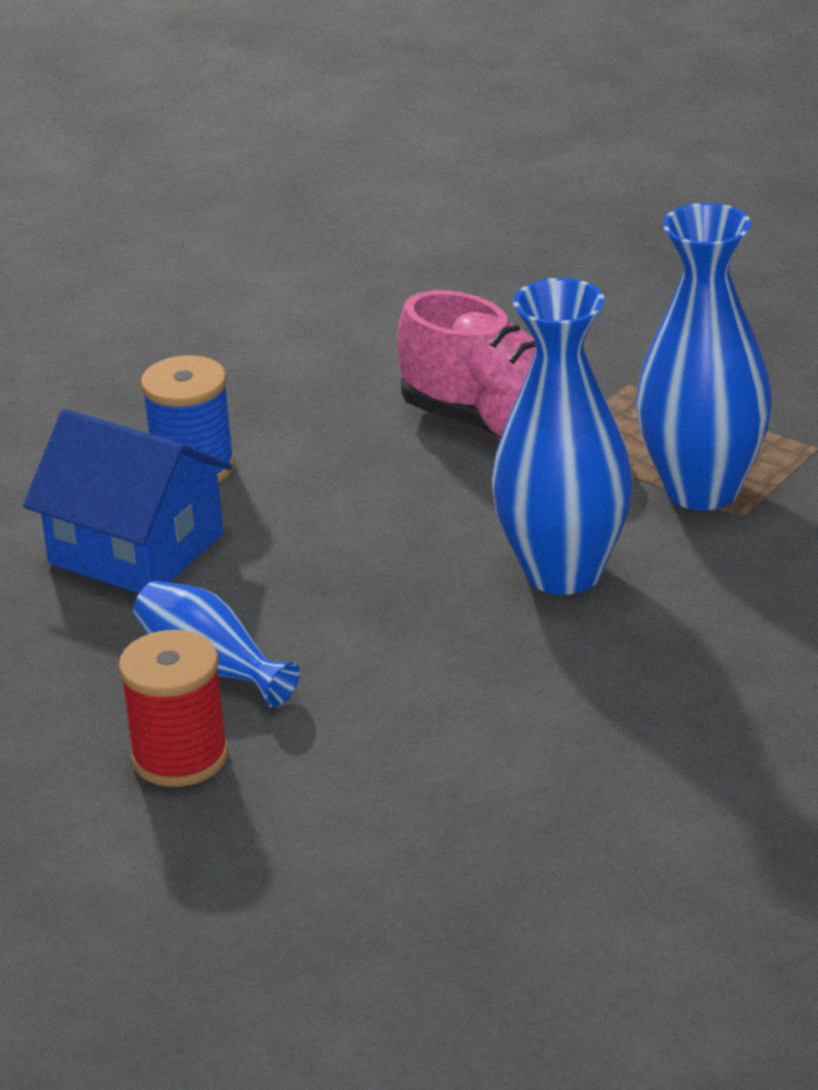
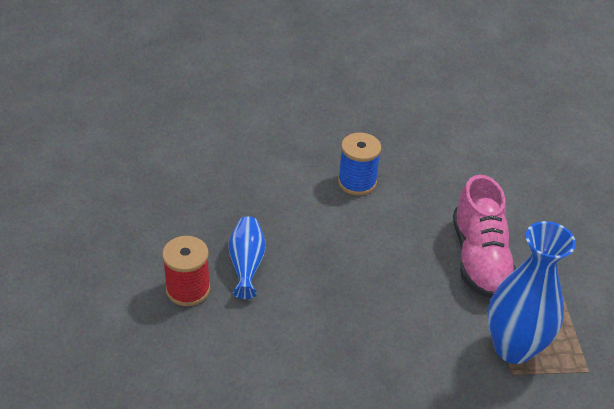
camera: 45 degrees right, 10 degrees up
(136, 549) = (294, 198): blue house -> none
(563, 572) = (409, 335): blue vase -> none

